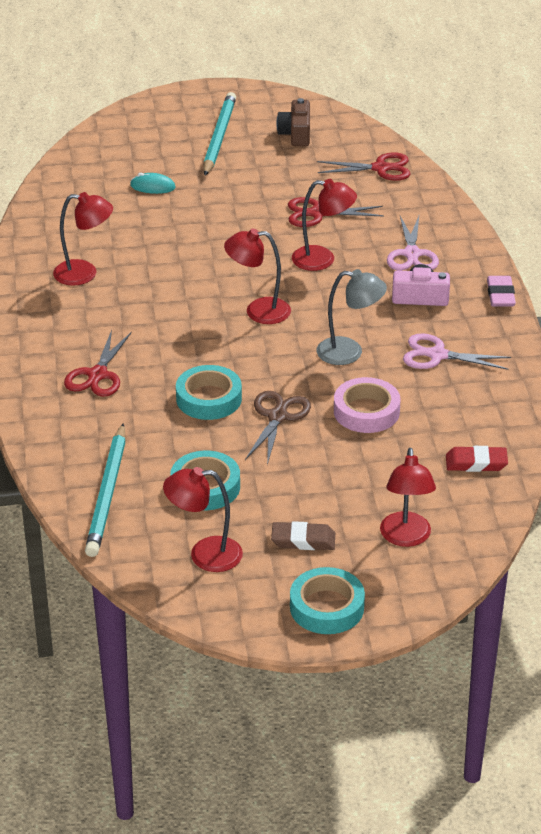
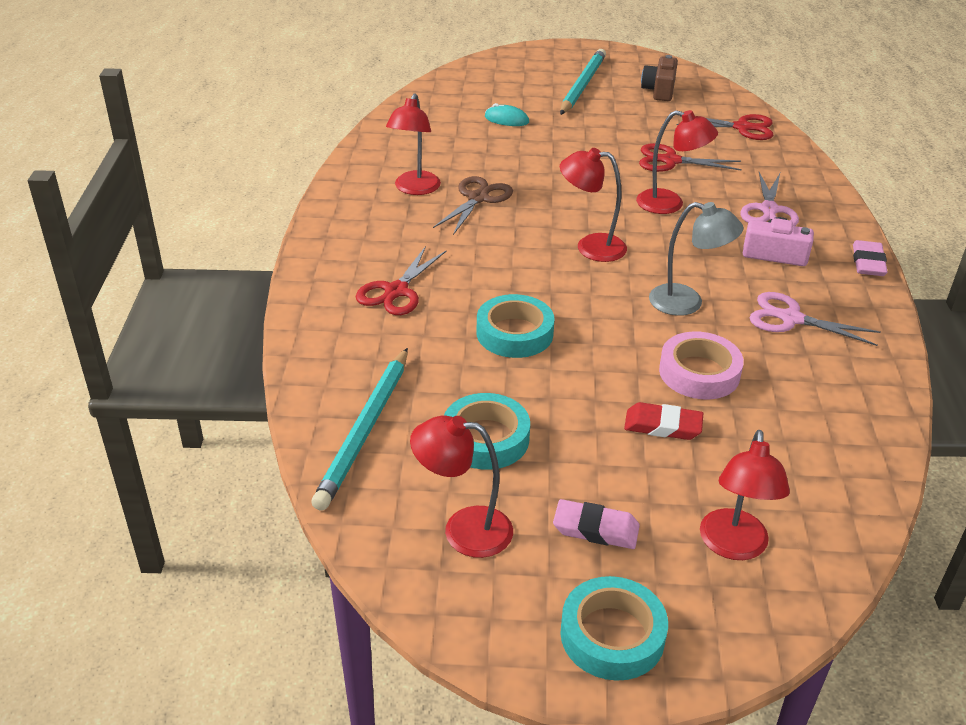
camera: 10 degrees right, 0 degrees up
(84, 273) = (414, 189): red lamp -> red lamp turned 90 degrees clockwise
(277, 416) = (591, 364): brown scissors -> brown scissors (478, 198)
(303, 540) = (595, 529): brown eraser -> pink eraser
(476, 463) = (833, 456): red eraser -> red eraser (663, 425)

